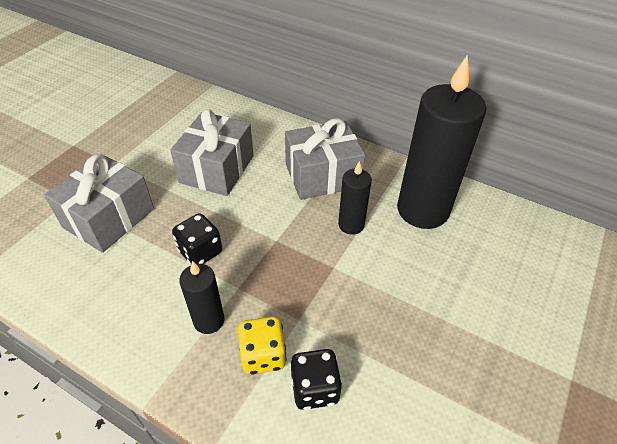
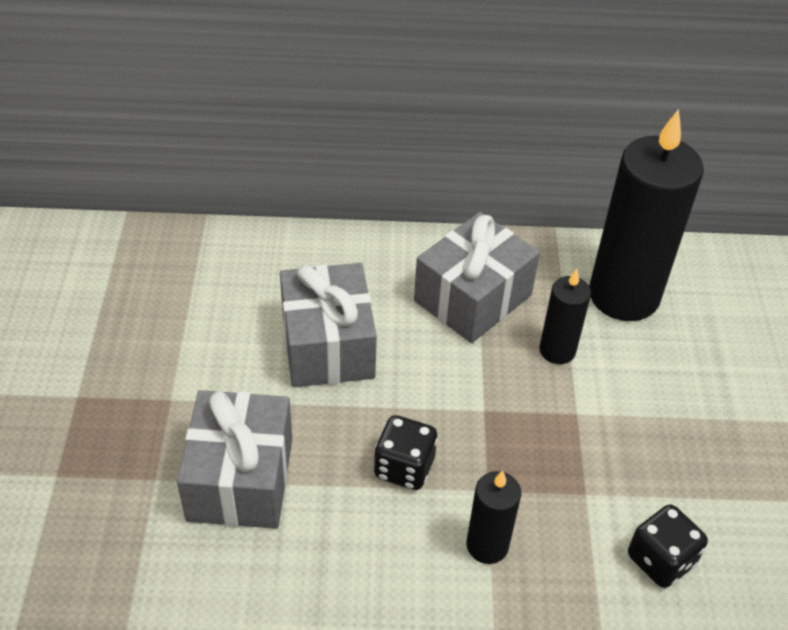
camera: 30 degrees left, 0 degrees up
(263, 355) = (580, 553): yellow dice -> none

